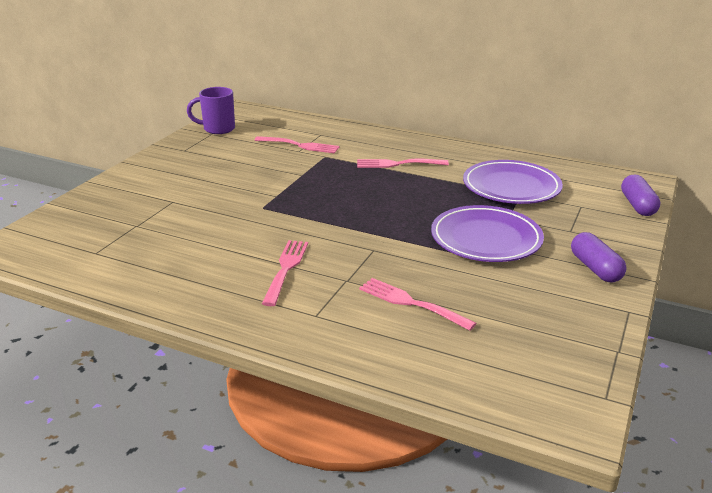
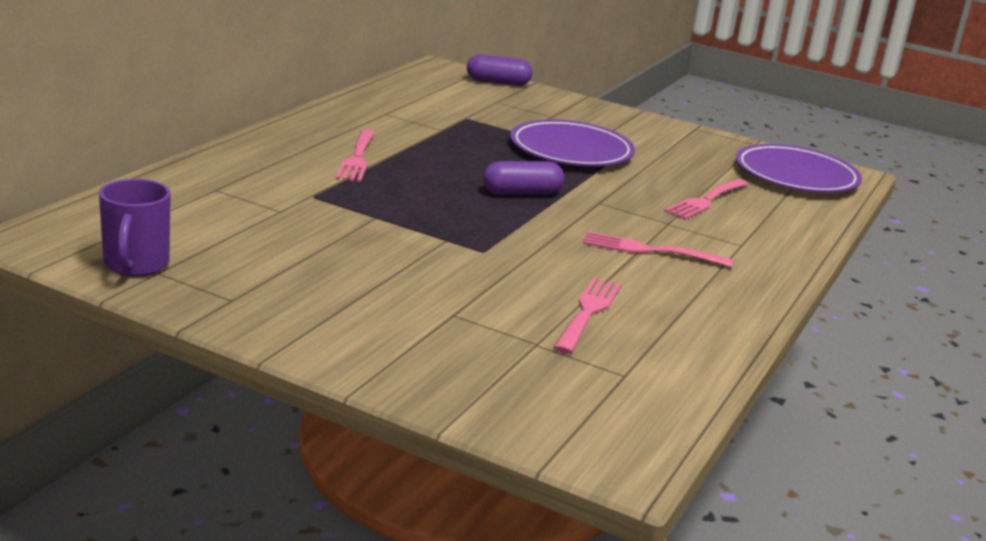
camera: 90 degrees left, 5 degrees down
(300, 145) = (258, 207): pink fork -> pink fork (588, 312)
(511, 187) = (444, 118): purple plate -> purple plate (796, 176)
(595, 268) = (626, 123): purple capsule -> purple capsule (521, 193)

